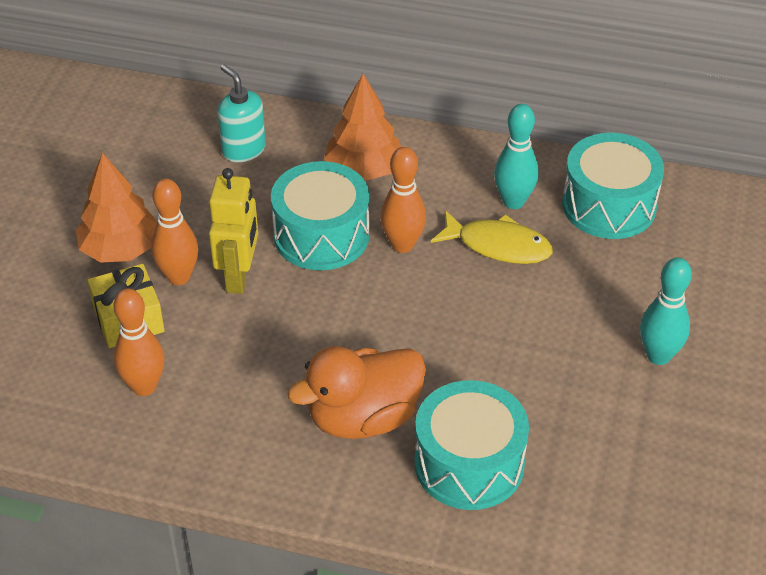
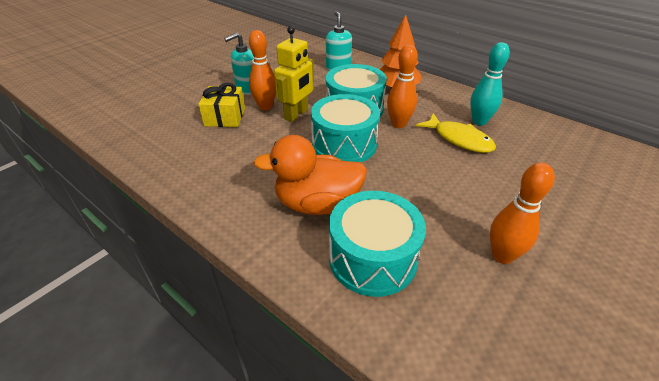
camera: 25 degrees right, 5 degrees down
(120, 249) = (247, 89): orange tree -> turquoise soap dispenser
(144, 386) = (205, 148): orange bowling pin -> orange bowling pin (502, 256)
(609, 205) = (544, 138): turquoise drum -> turquoise drum (344, 144)
(658, 356) = (557, 234): turquoise bowling pin -> none

